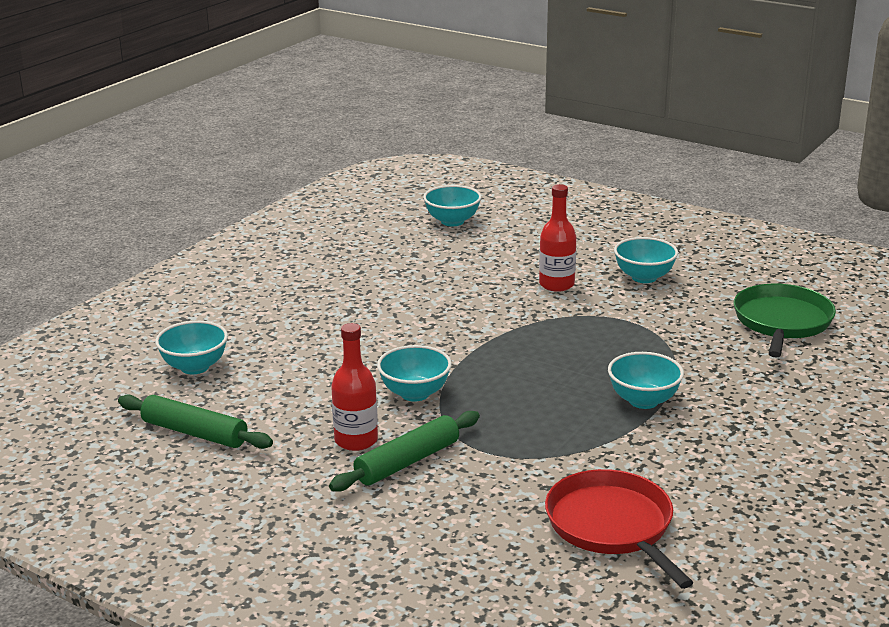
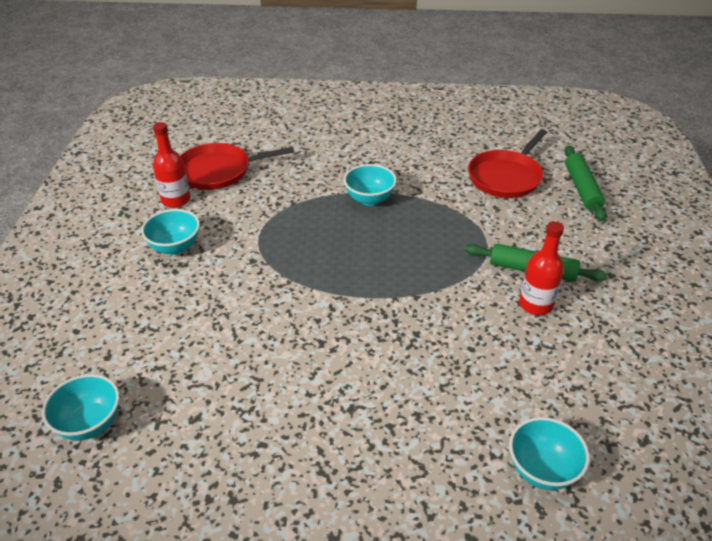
camera: 120 degrees left, 15 degrees up
(195, 433) = (621, 402): green rolling pin -> green rolling pin (582, 188)
(415, 393) = (452, 302): turquoise bowl -> none
(556, 284) = (216, 290): red bottle -> red bottle (176, 200)
(782, 322) = (218, 171): green pan -> red pan

